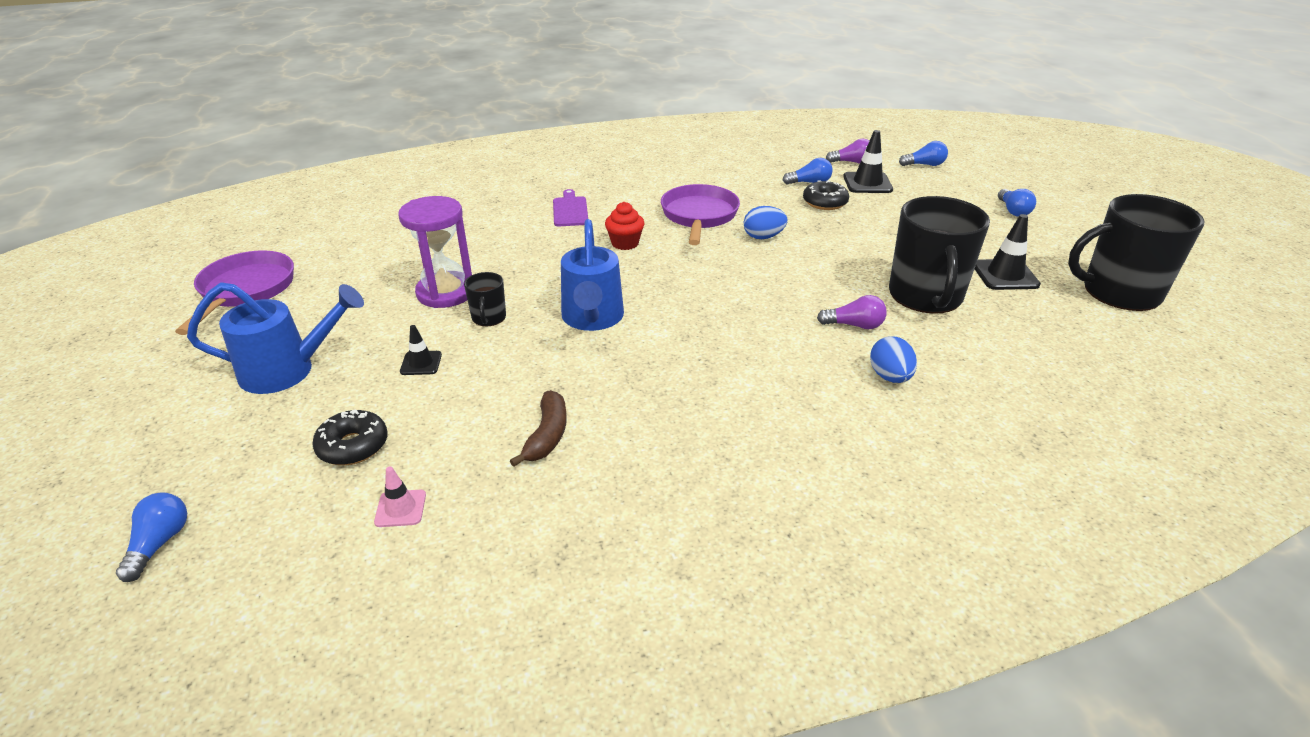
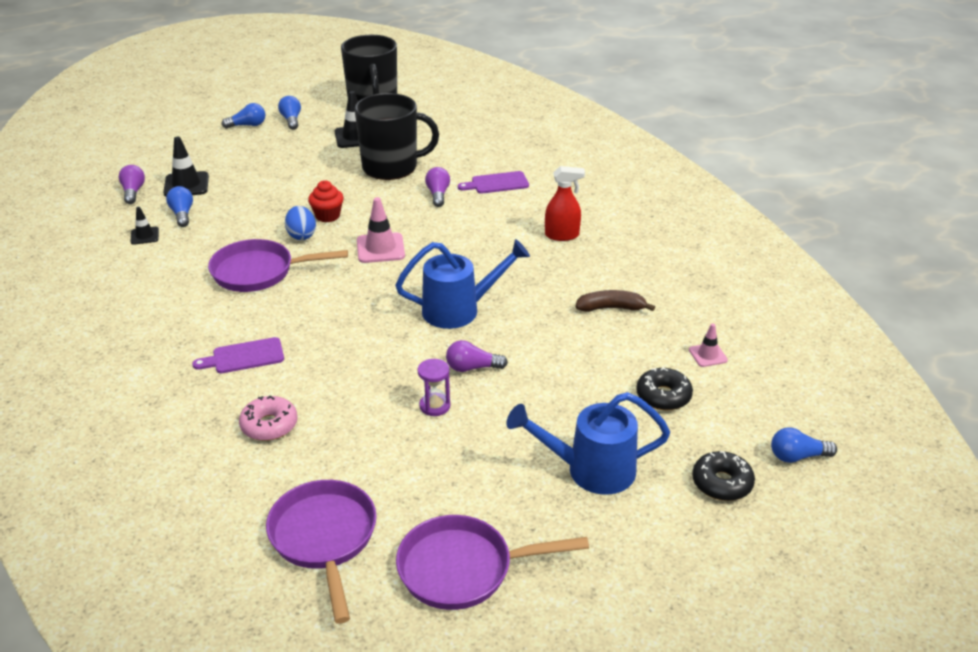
camera: 100 degrees left, 0 degrees up
(288, 371) = (590, 470): blue watering can -> blue watering can turned 75 degrees counterclockwise
(333, 238) = (324, 538): none -> purple pan
(421, 363) = (551, 390): black traffic cone -> black traffic cone (144, 236)
(446, 292) = (435, 406): purple hourglass -> purple hourglass, size x0.52
(474, 220) = (269, 425): none -> pink donut
(489, 318) = (472, 368): black mug -> purple light bulb
(625, 243) = (320, 310): red cupcake -> red cupcake (327, 216)
(729, 279) = (380, 248): none -> pink traffic cone
(738, 419) = (562, 235): none -> red spray bottle
(825, 202) = (229, 206): black donut -> black donut (722, 483)
(890, 377) = (497, 183): blue egg -> purple cutting board
(924, 165) = (146, 156): blue light bulb -> blue light bulb (291, 120)

